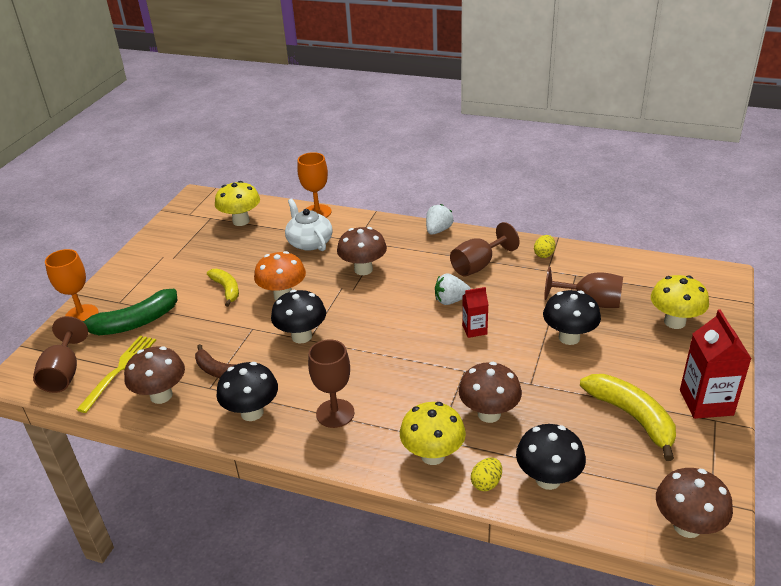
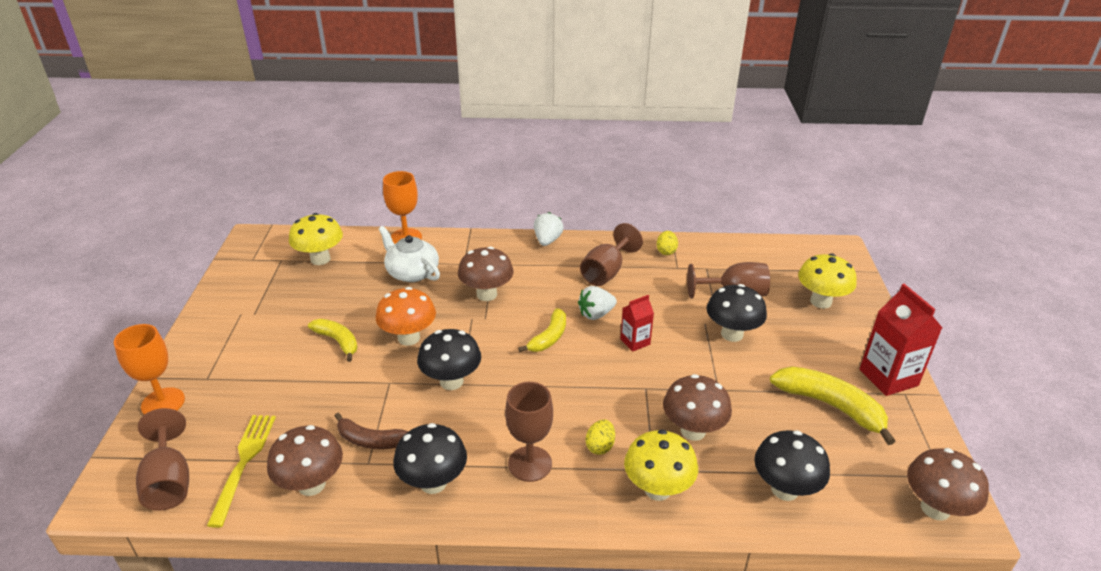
camera: 20 degrees left, 0 degrees up
(134, 323) = (238, 401): green banana -> none
(400, 314) = (549, 337): none -> yellow banana
(486, 483) = (726, 508): yellow egg -> yellow egg (600, 446)

